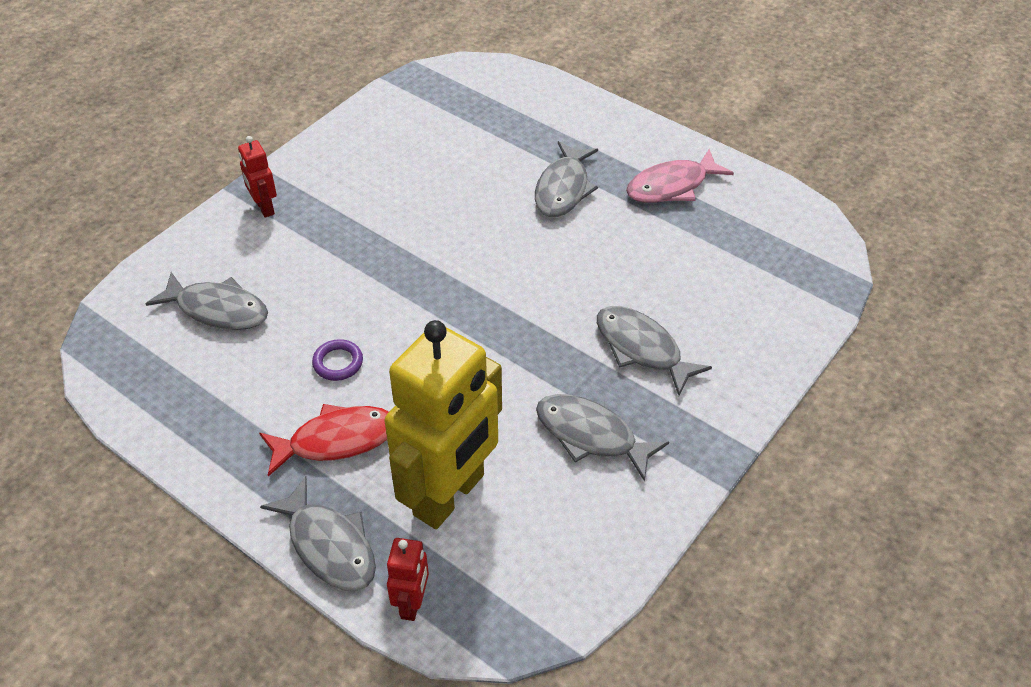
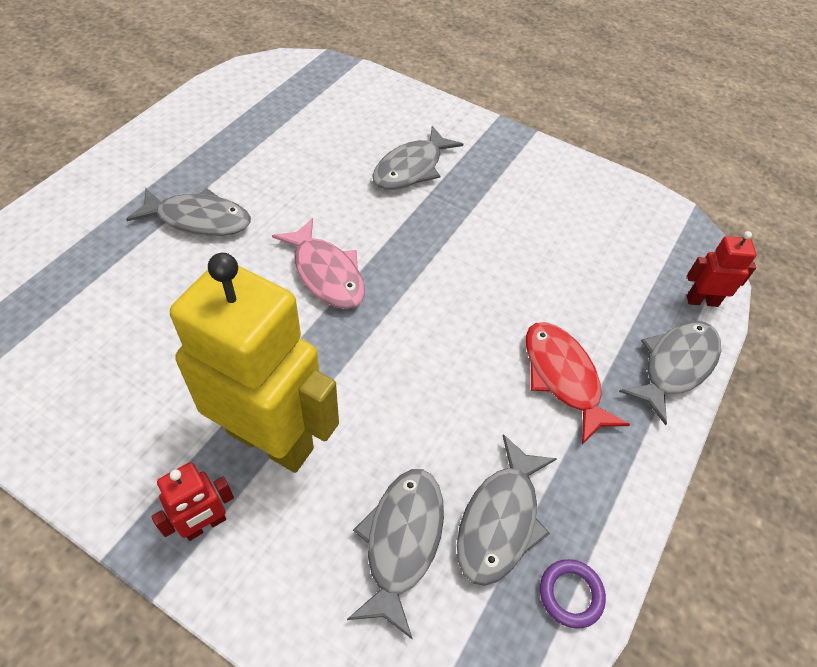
camera: 100 degrees left, 5 degrees up
(338, 363) = (465, 391): purple ring -> purple ring (570, 594)
(450, 495) = (595, 284): yellow robot -> yellow robot (271, 439)
(591, 435) = (509, 198): grey fish -> grey fish (500, 520)
(672, 186) = (204, 144): pink fish -> pink fish (326, 273)

